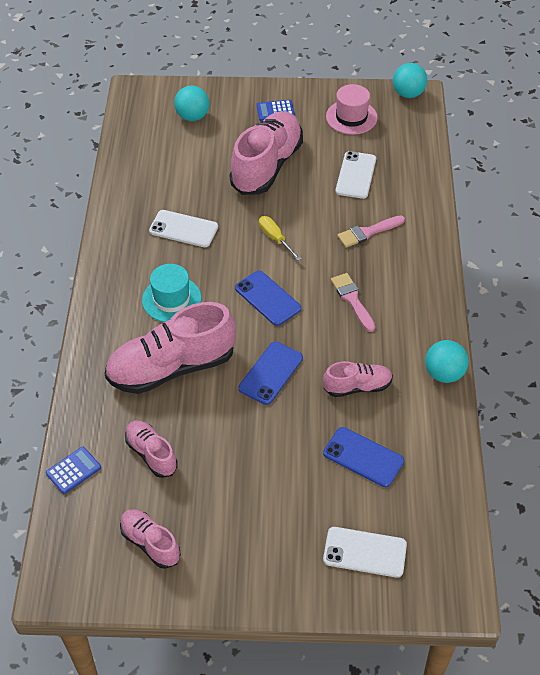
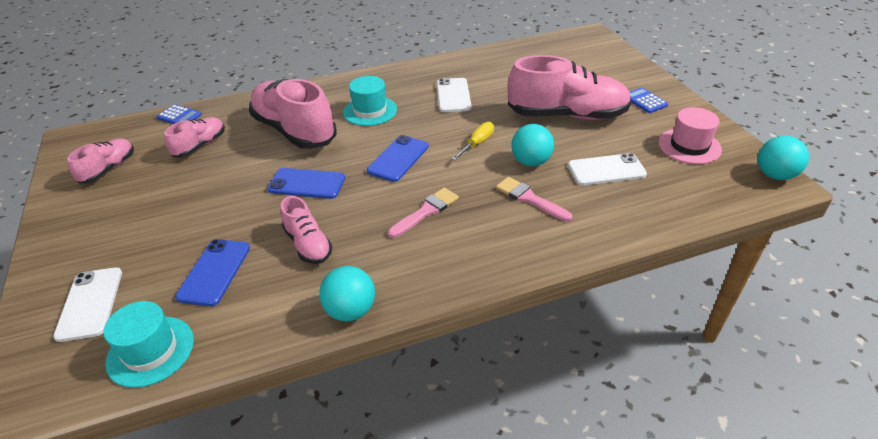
camera: 70 degrees right, 10 degrees down
(192, 117) = (590, 65): turquoise ball -> turquoise ball (531, 162)
(437, 507) = (150, 351): none -> turquoise hat

